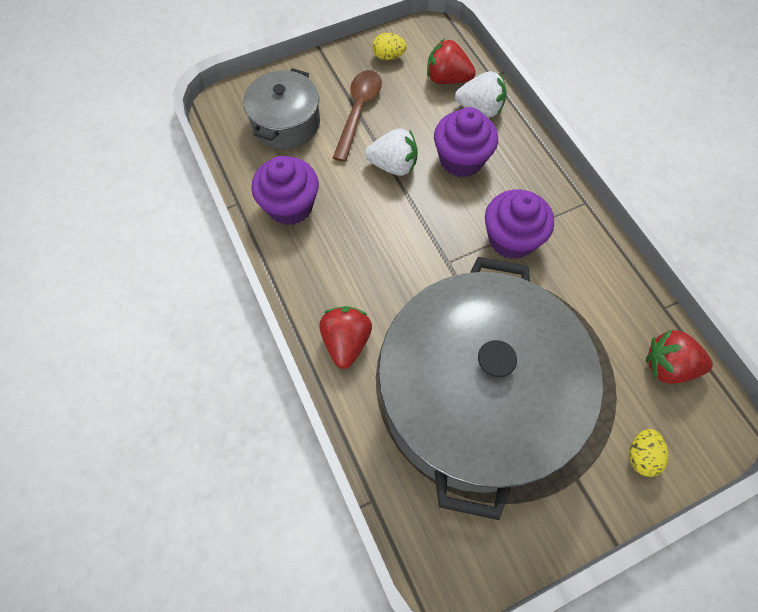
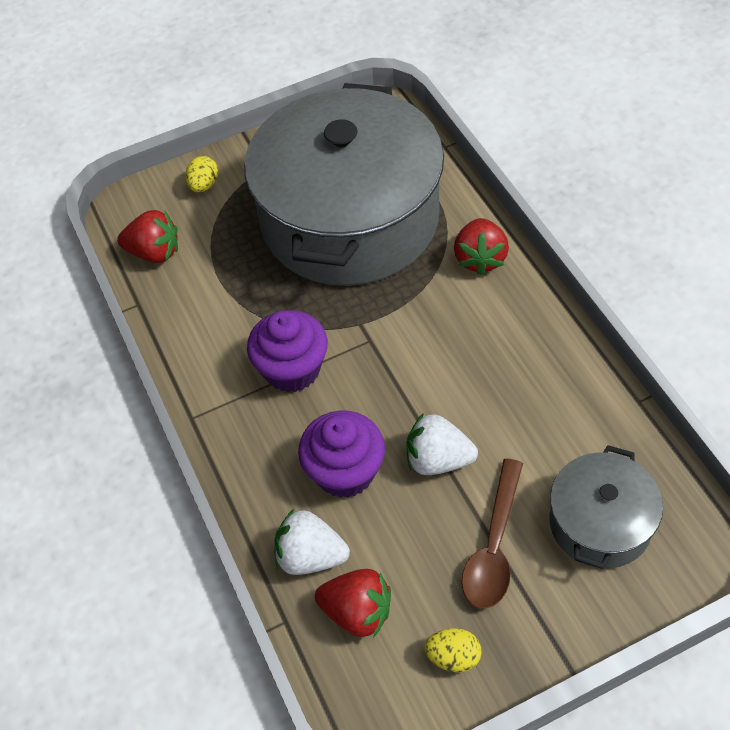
camera: 175 degrees left, 10 degrees down
(290, 206) = (568, 399): purple cupcake -> none

